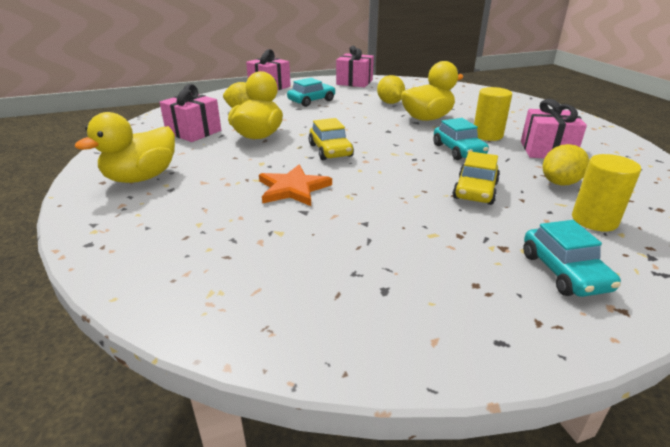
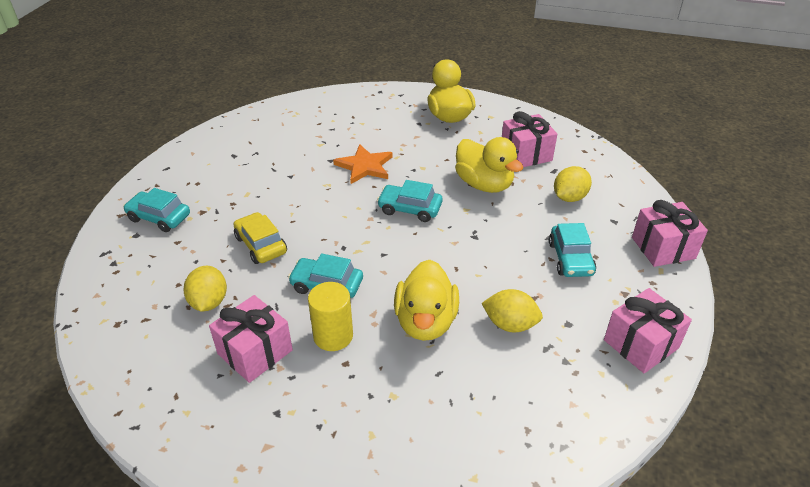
camera: 125 degrees right, 10 degrees up
(330, 150) = (410, 209): yellow car -> turquoise car
(594, 220) = (161, 273): yellow cylinder -> none

